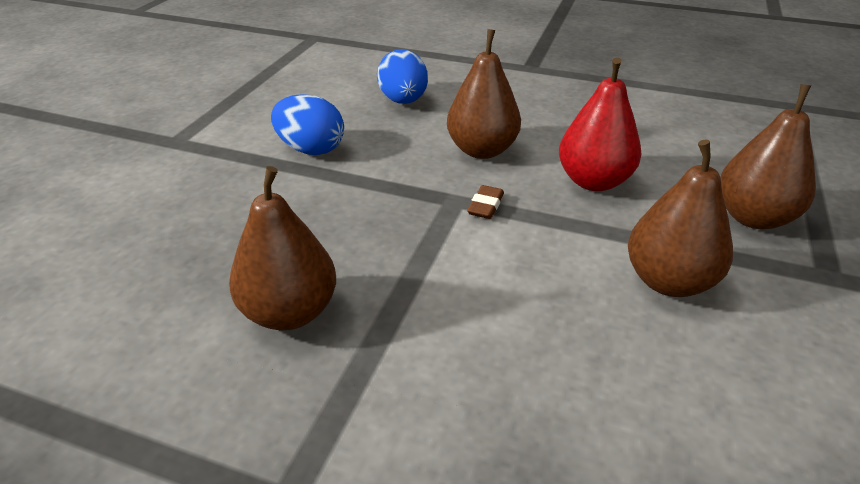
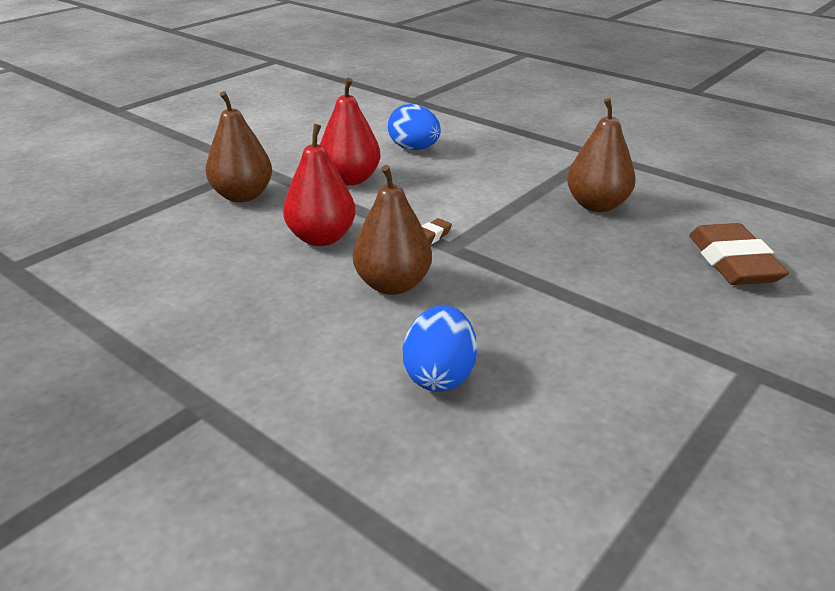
camera: 160 degrees left, 5 degrees down
(131, 245) = (732, 263): none -> brown eraser
(311, 149) = (577, 323): blue egg -> blue egg (414, 149)
(668, 281) = (350, 179): brown pear -> red pear

